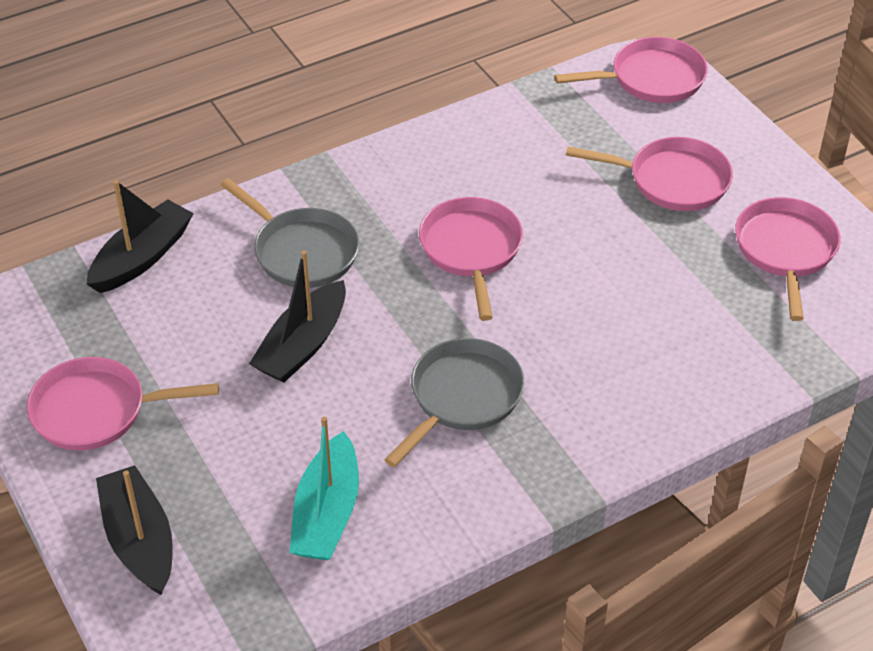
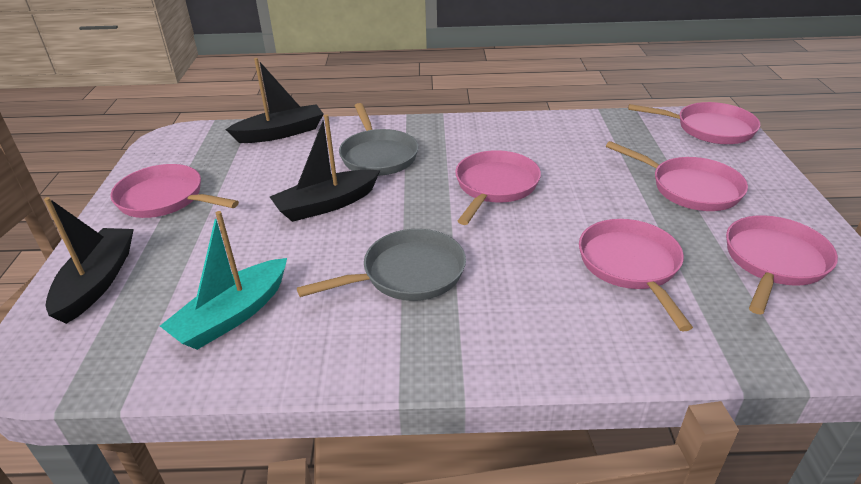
camera: 30 degrees right, 10 degrees down
(665, 305) = (631, 266): none -> pink pan

